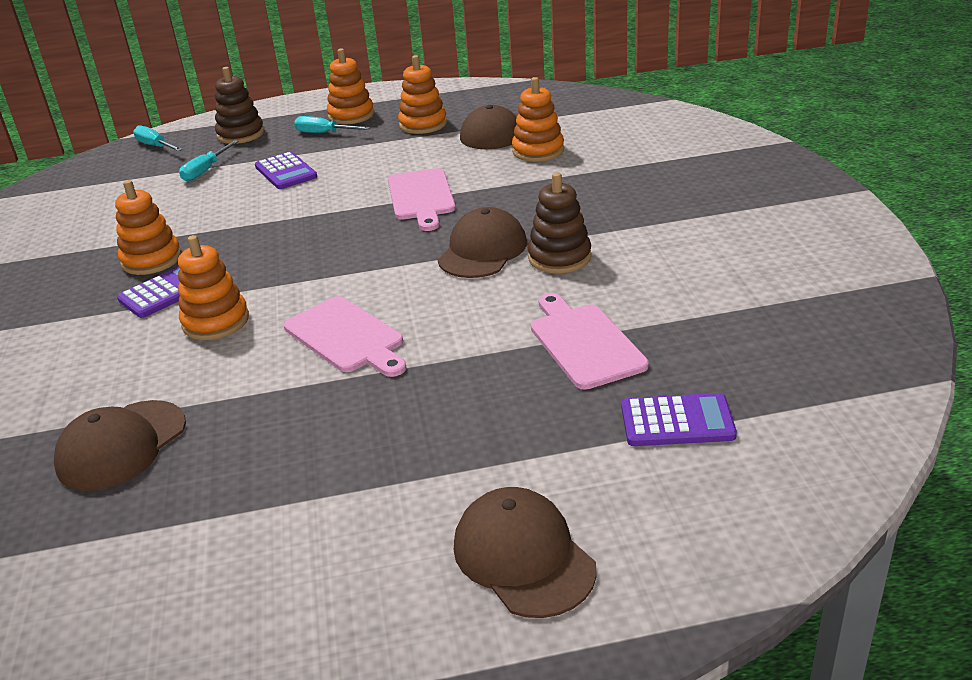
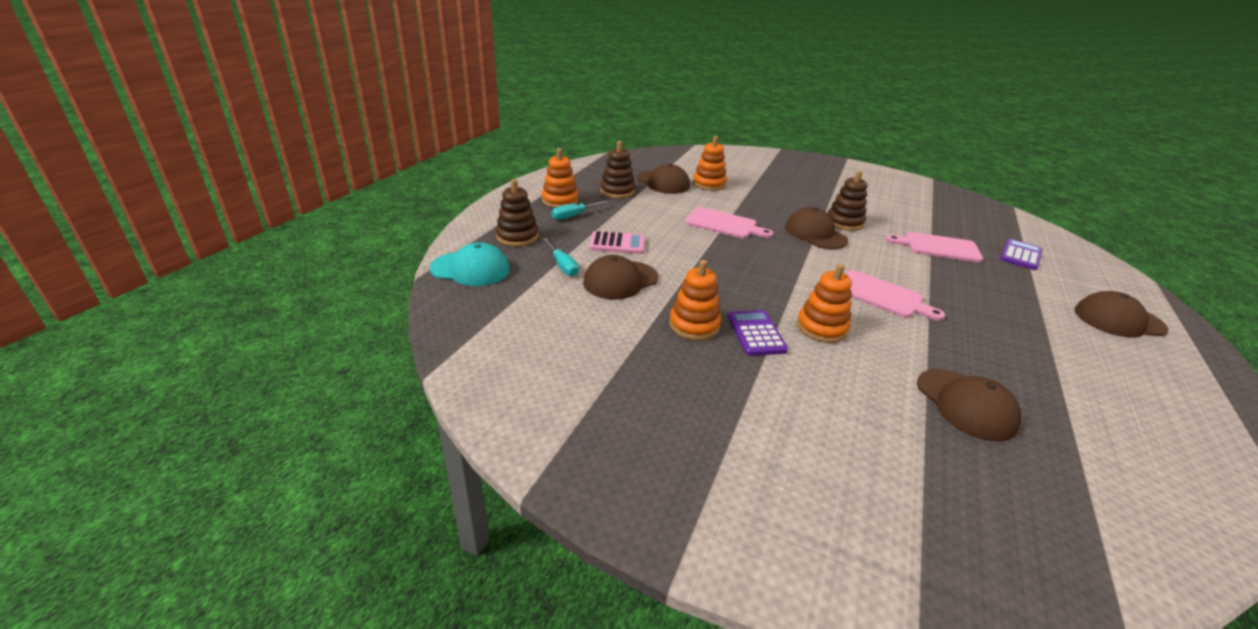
camera: 60 degrees left, 0 degrees up
(155, 146) = (470, 269): turquoise screwdriver -> turquoise cap
(206, 201) = (620, 280): none -> brown cap
(286, 172) = (617, 244): purple calculator -> pink calculator
(347, 337) = (882, 296): pink cutting board -> pink cutting board turned 45 degrees clockwise
(423, 124) = (617, 191): orange stacking toy -> brown stacking toy

